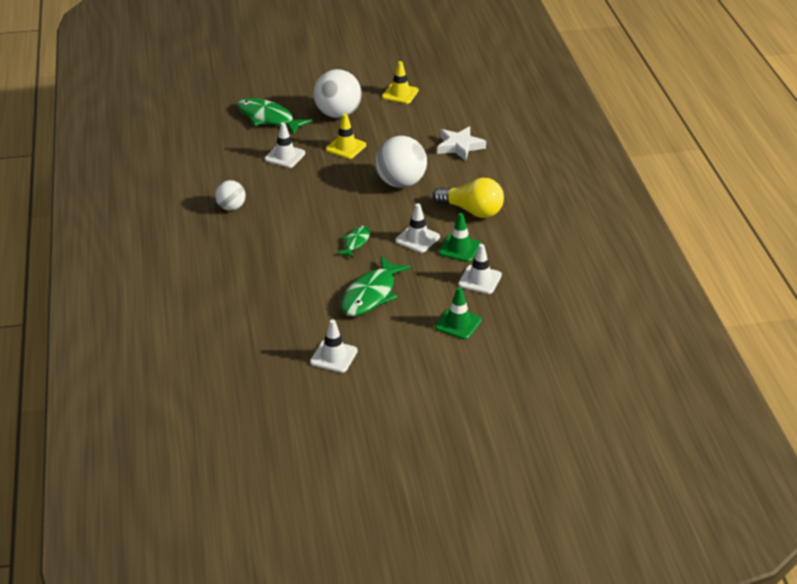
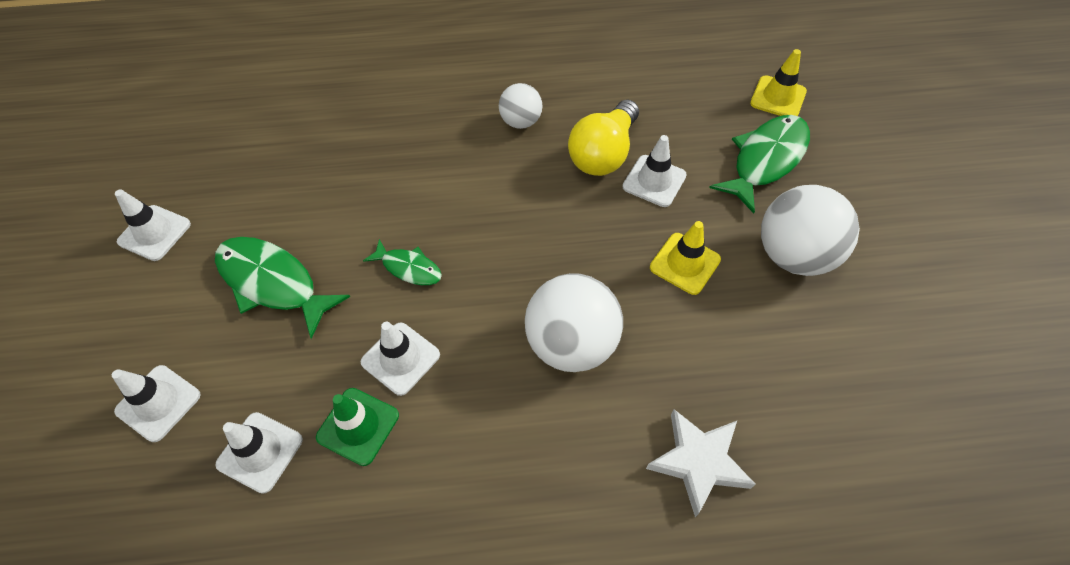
camera: 95 degrees right, 20 degrees up
(400, 94) = (888, 362): yellow traffic cone -> yellow traffic cone (778, 97)
(458, 324) = (158, 403): green traffic cone -> white traffic cone
(472, 211) = (470, 462): yellow light bulb -> yellow light bulb (603, 154)

